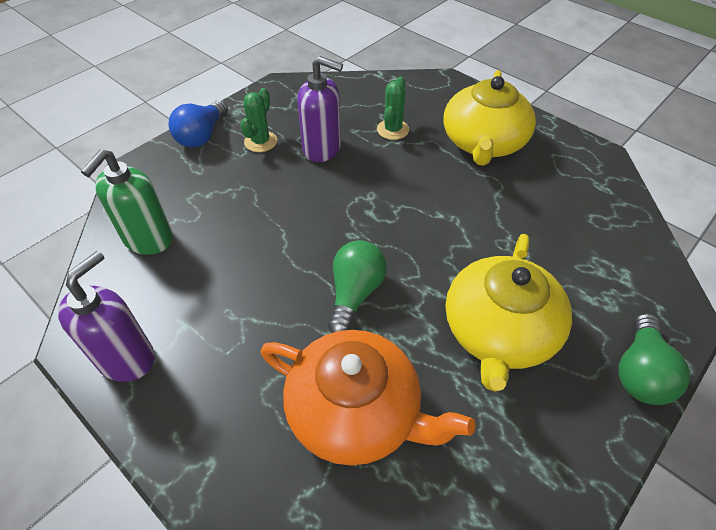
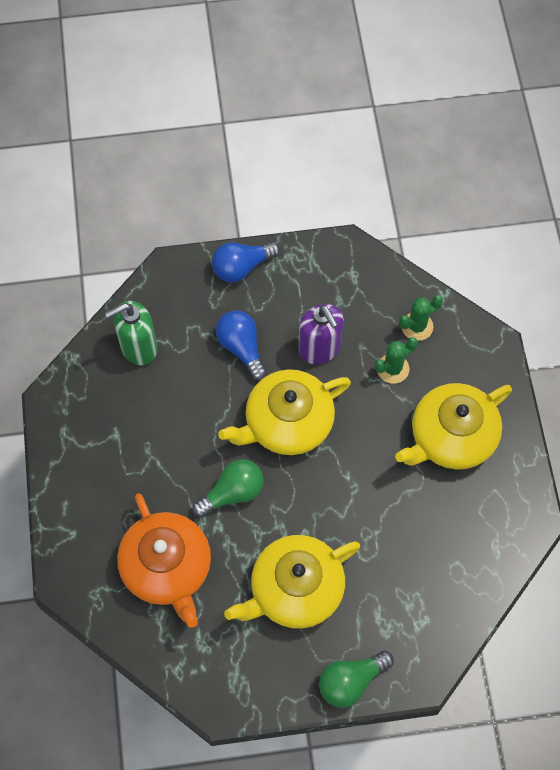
camera: 40 degrees right, 15 degrees up
(127, 358) = (70, 433): purple soap dispenser -> none
(254, 184) = (242, 348): none -> blue light bulb
(260, 142) = (280, 306): green cactus -> green cactus (417, 326)
(348, 210) = (287, 422): none -> yellow teapot

